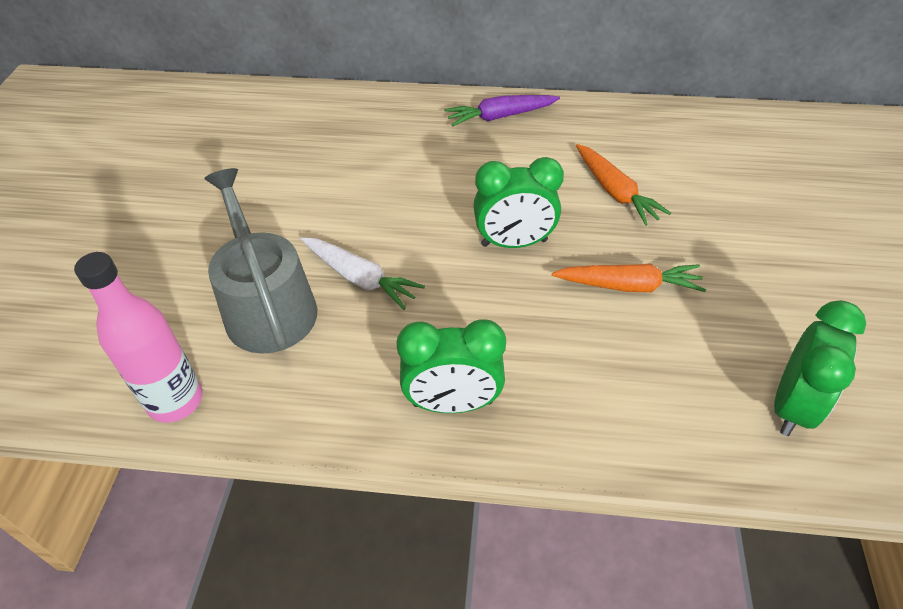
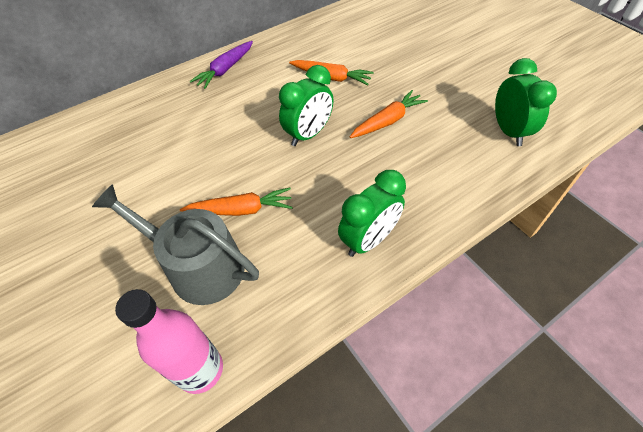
camera: 40 degrees left, 5 degrees up
(360, 278) = (241, 210): white carrot -> orange carrot

